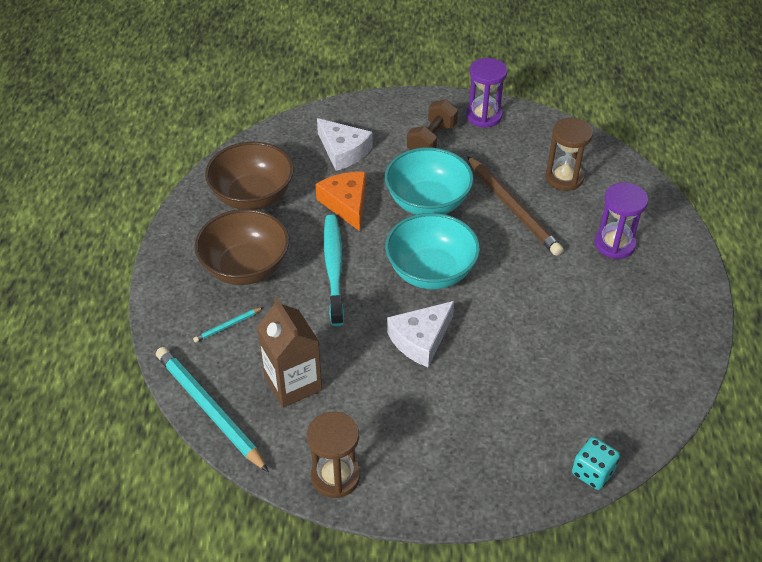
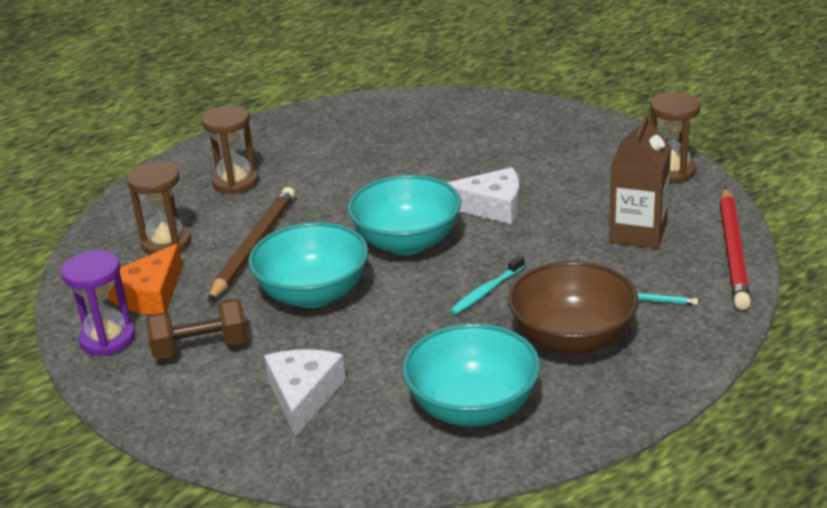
camera: 130 degrees left, 15 degrees down
(209, 409) = (733, 251): turquoise pencil -> red pencil
(252, 196) = (473, 407): brown bowl -> turquoise bowl
(334, 268) = (486, 291): turquoise toothbrush -> turquoise toothbrush, size x0.56
(346, 204) = (388, 339): orange cheese -> orange cheese (150, 294)
(592, 472) = (491, 99): turquoise dice -> none
(614, 244) = (235, 182): purple hourglass -> brown hourglass

